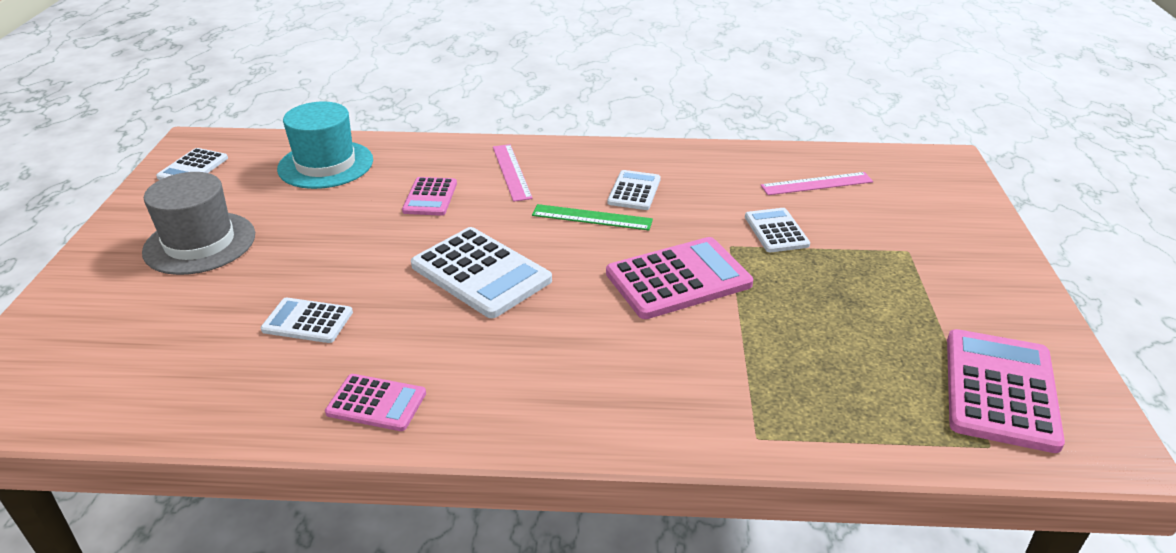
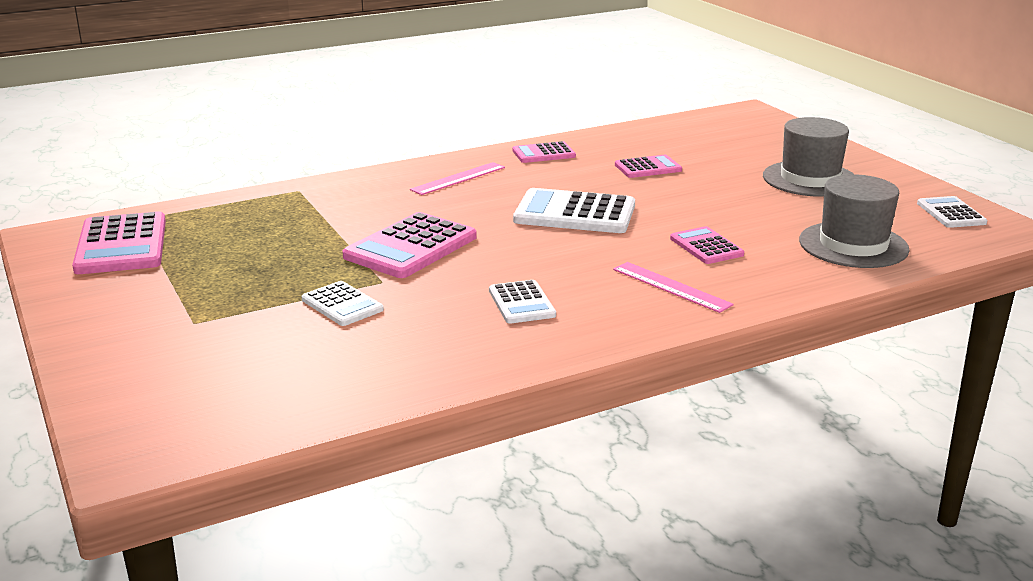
camera: 150 degrees right, 10 degrees down
(307, 321) = (648, 168): white calculator -> pink calculator
(325, 164) = (853, 245): turquoise hat -> grey hat
(592, 217) = (536, 270): green ruler -> none
(817, 184) = (316, 368): pink ruler -> pink ruler (458, 178)

